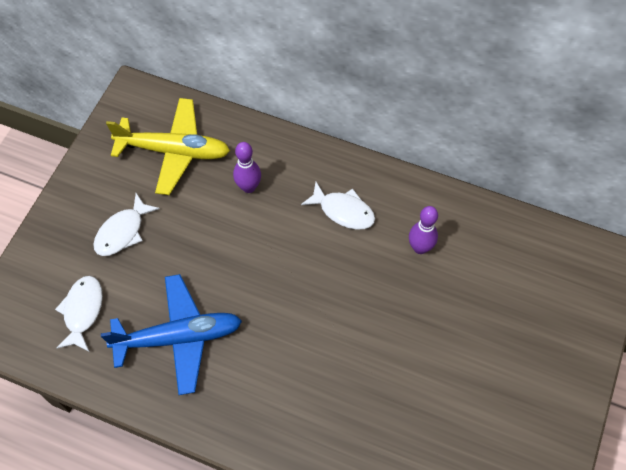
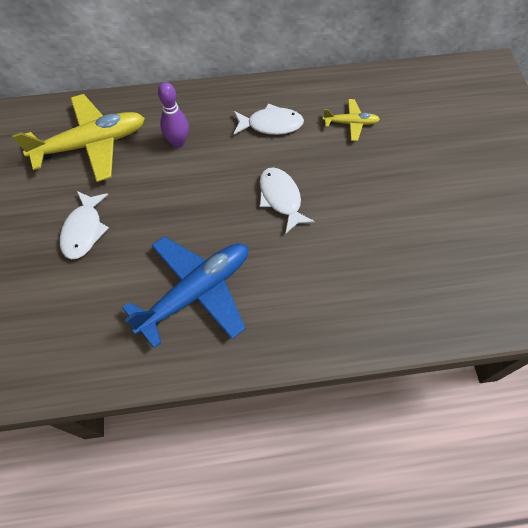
camera: 30 degrees left, 0 degrees up
(83, 311) = (87, 317): white fish -> white fish (281, 198)
(420, 248) = (351, 123): purple bowling pin -> yellow plane

